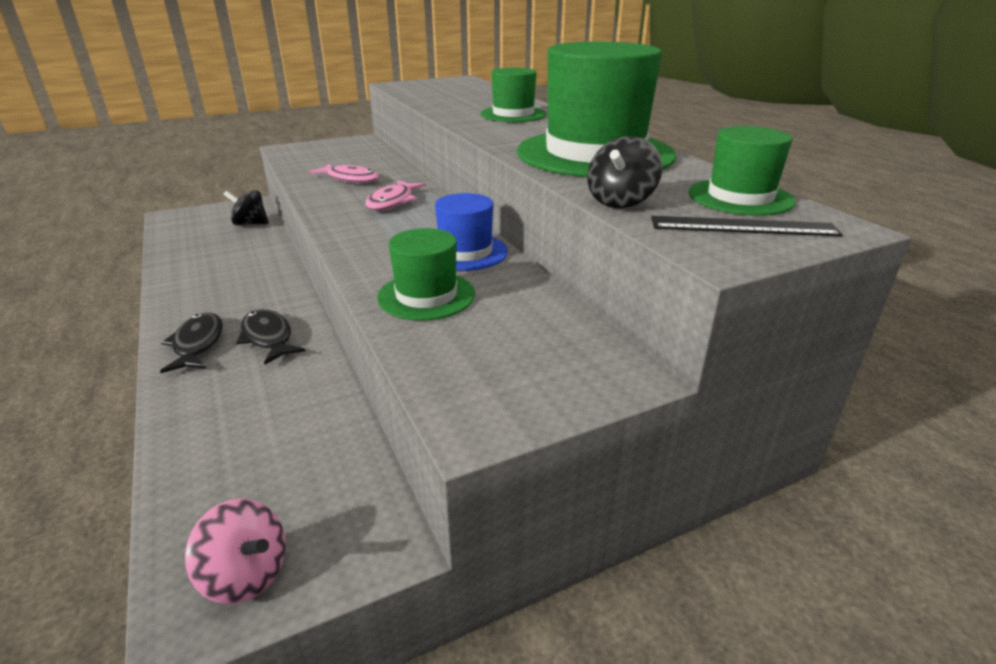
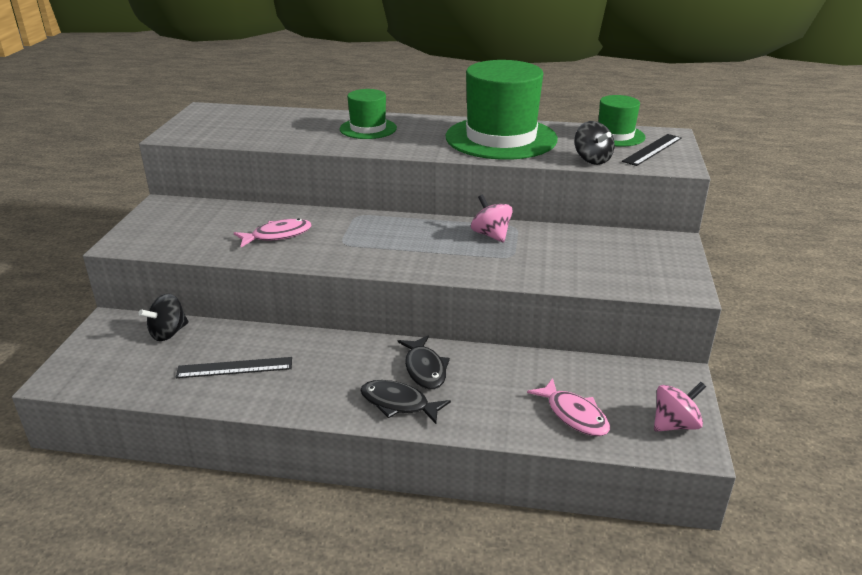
camera: 55 degrees left, 0 degrees up
(217, 259) = (235, 368): none -> black ruler
(268, 337) = (425, 369): black fish -> black fish turned 105 degrees counterclockwise
(392, 202) = (362, 233): pink fish -> pink fish (574, 415)
(426, 295) = (540, 264): green hat -> none
(465, 252) = (491, 235): blue hat -> pink spinning top

